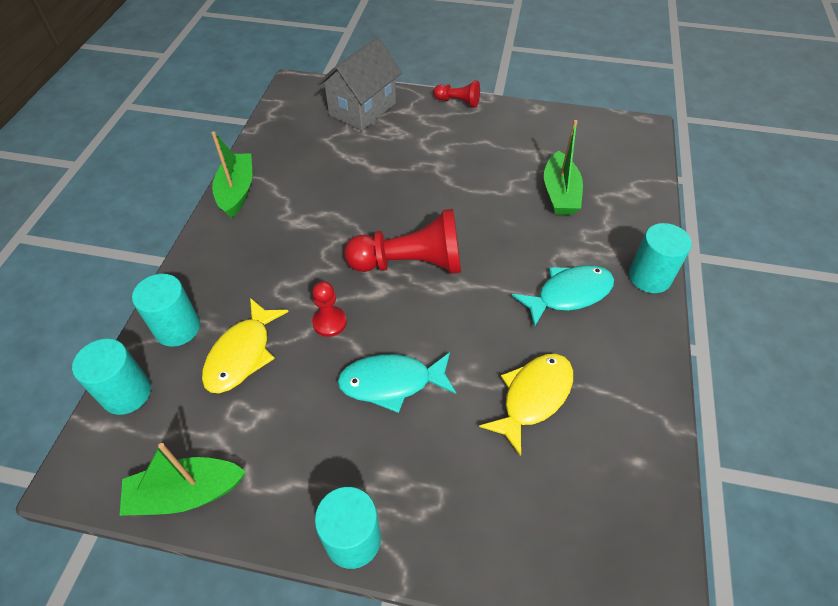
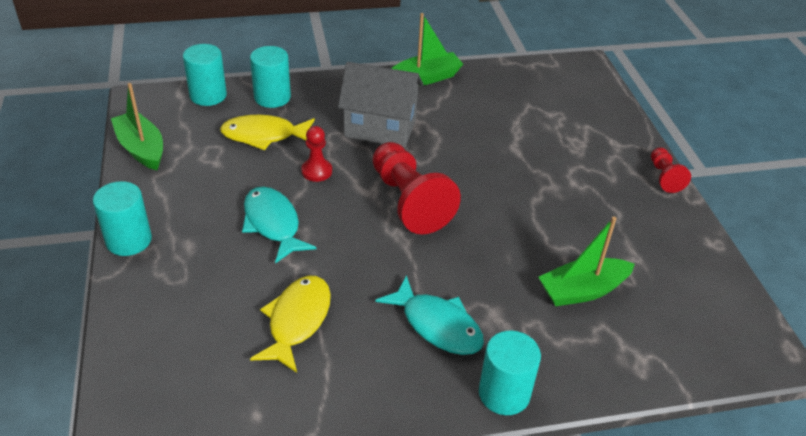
camera: 65 degrees right, 10 degrees down
(362, 109) = (590, 115): grey house -> grey house (380, 128)
(533, 397) = (297, 321): yellow fish -> yellow fish turned 90 degrees counterclockwise

